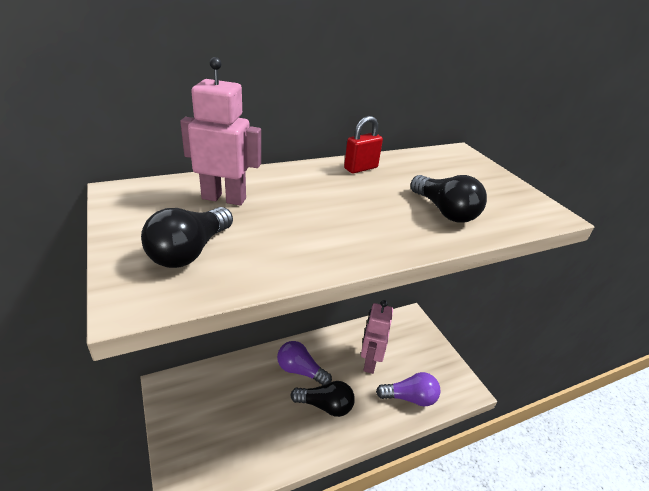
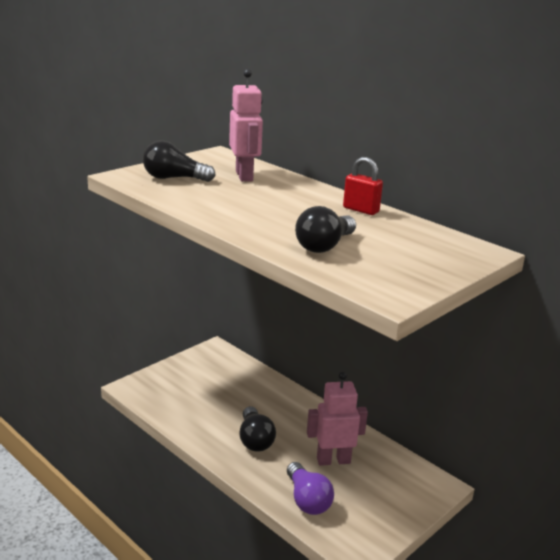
camera: 70 degrees right, 10 degrees down
(300, 370) = (284, 414): purple light bulb -> none

